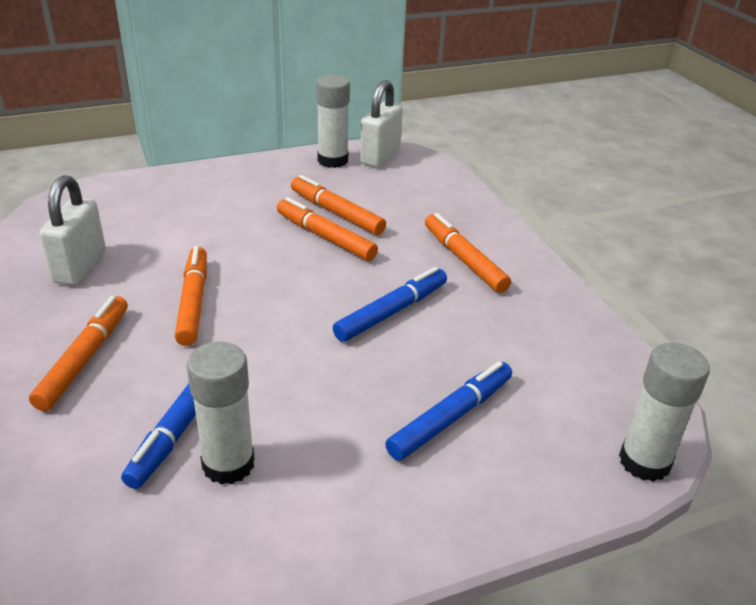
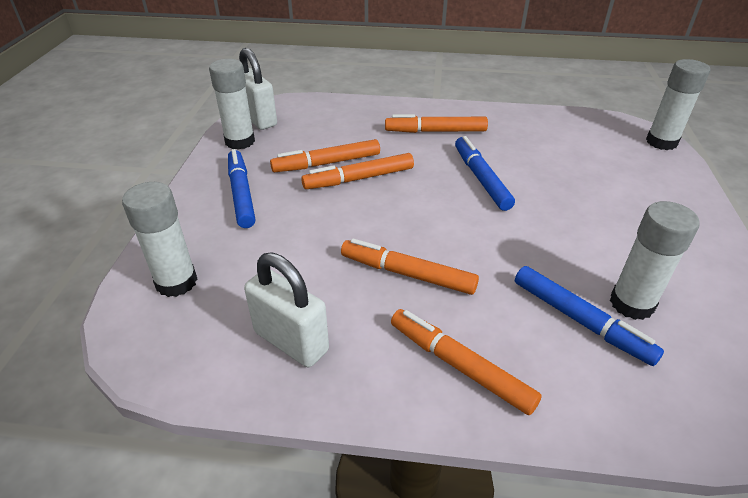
camera: 60 degrees left, 5 degrees up
(122, 198) = (176, 282): none -> white glue stick
(450, 417) = (606, 191): blue marker -> blue marker (241, 194)

